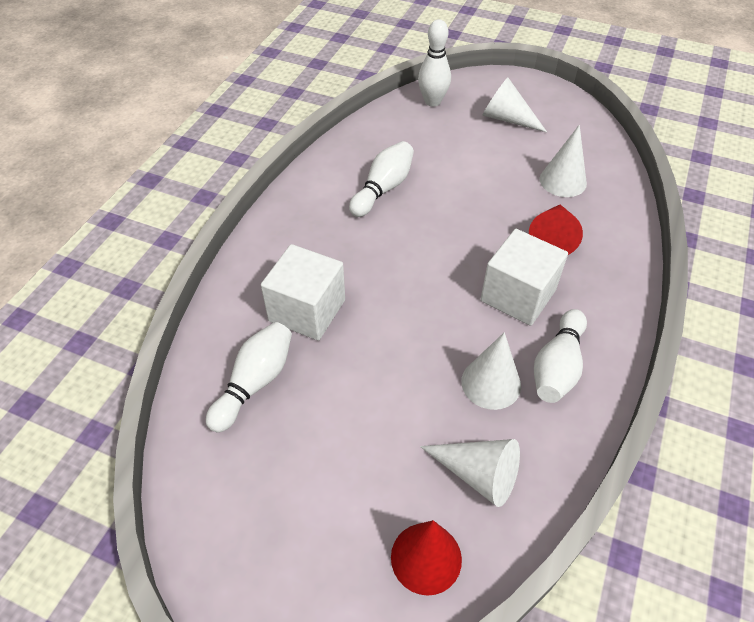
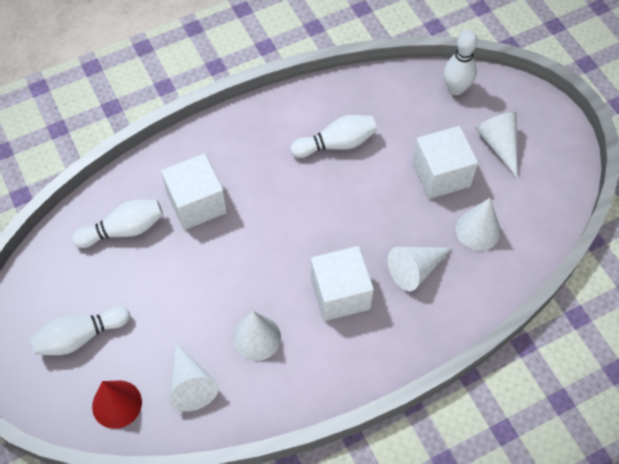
camera: 40 degrees right, 10 degrees up
(490, 161) = (441, 174): none -> white cube
(553, 237) = (415, 269): red cone -> white cone
(557, 367) = (310, 360): white bowling pin -> white bowling pin (80, 337)

